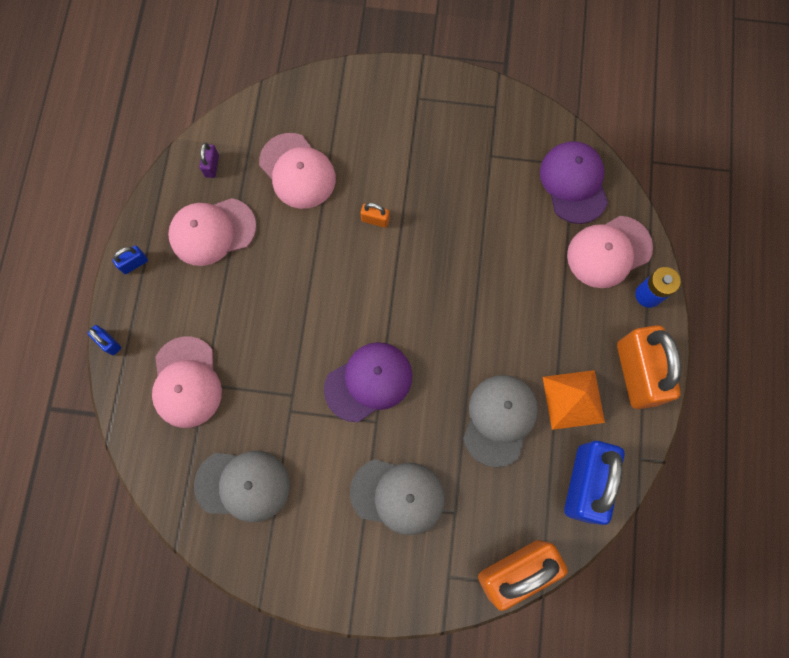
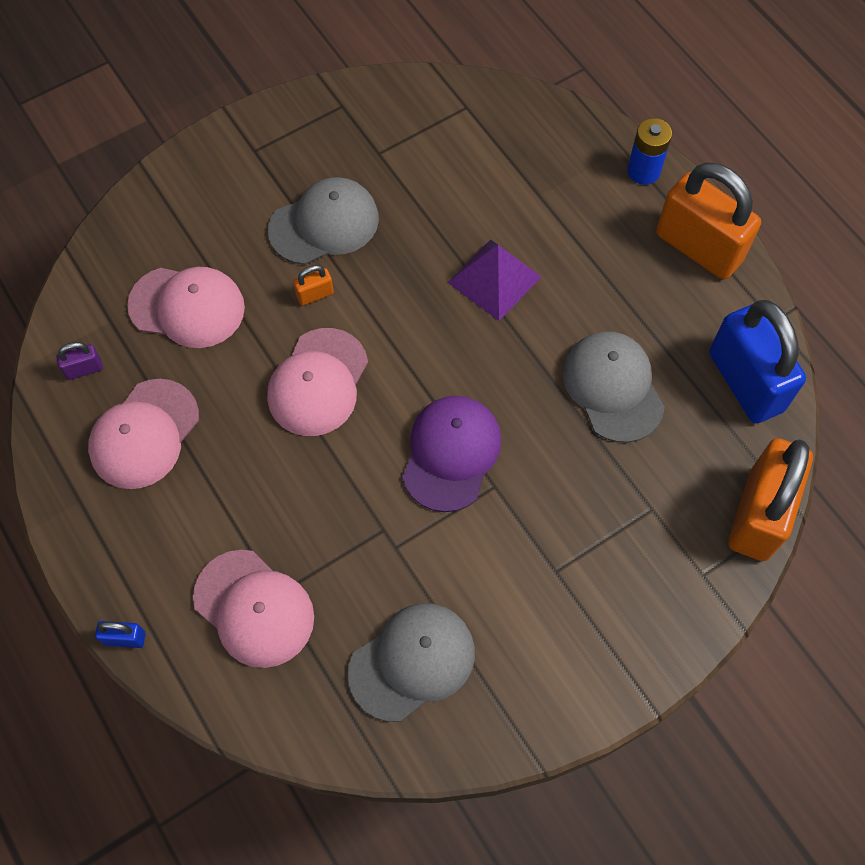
camera: 40 degrees left, 10 degrees down
(134, 263) = (81, 533): blue padlock -> none
(212, 166) = (84, 369): purple padlock -> purple padlock turned 75 degrees counterclockwise
(398, 495) = (581, 539): grey cap -> grey cap (324, 224)
(489, 293) = (494, 279): none -> purple pyramid
(573, 399) = (663, 315): orange pyramid -> none
(574, 183) = (482, 122): purple cap -> none
(609, 252) = (572, 159): pink cap -> pink cap (318, 382)

